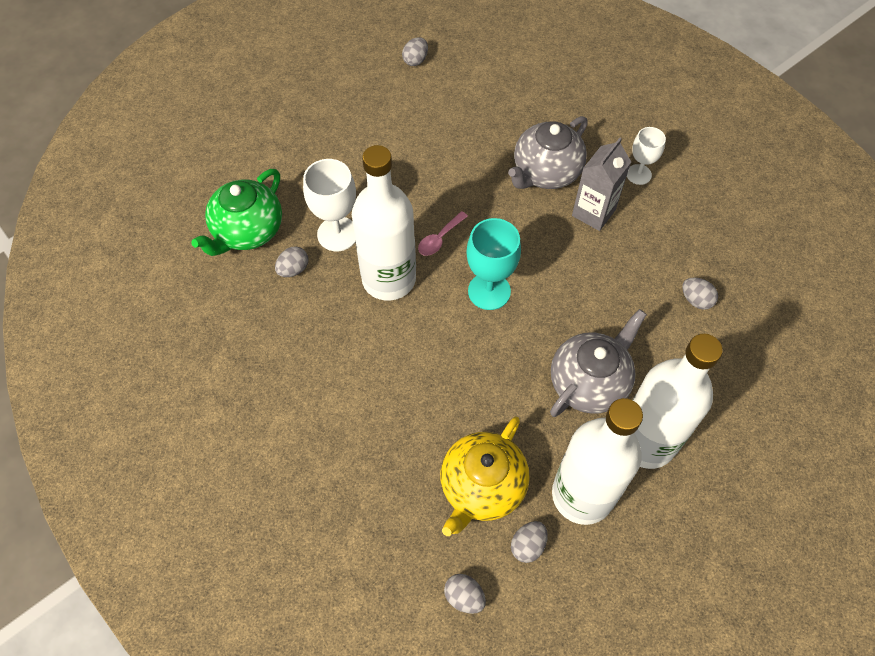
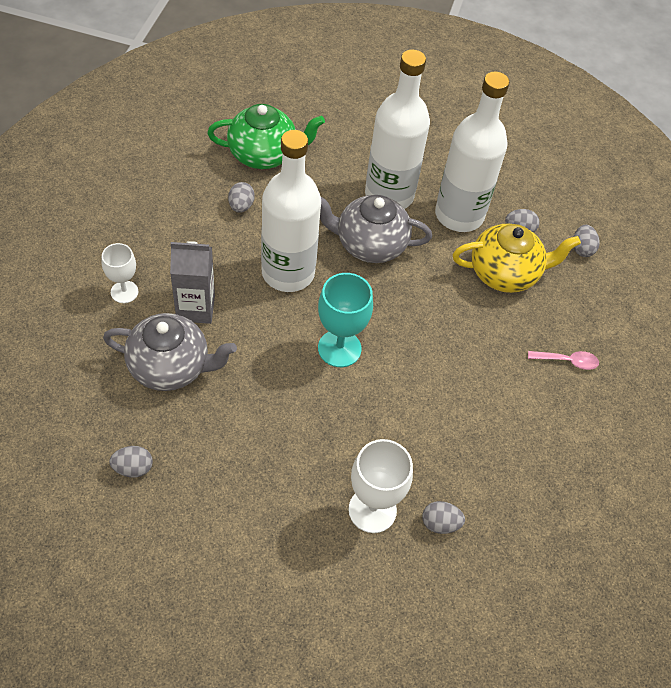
camera: 130 degrees left, 5 degrees down
(248, 231) = (433, 601): green teapot -> green teapot (264, 154)
(389, 279) = (387, 434): white bottle -> white bottle (288, 273)
(415, 60) = (73, 584): grey egg -> grey egg (133, 468)
(439, 239) = (312, 416): pink spoon -> pink spoon (567, 361)

